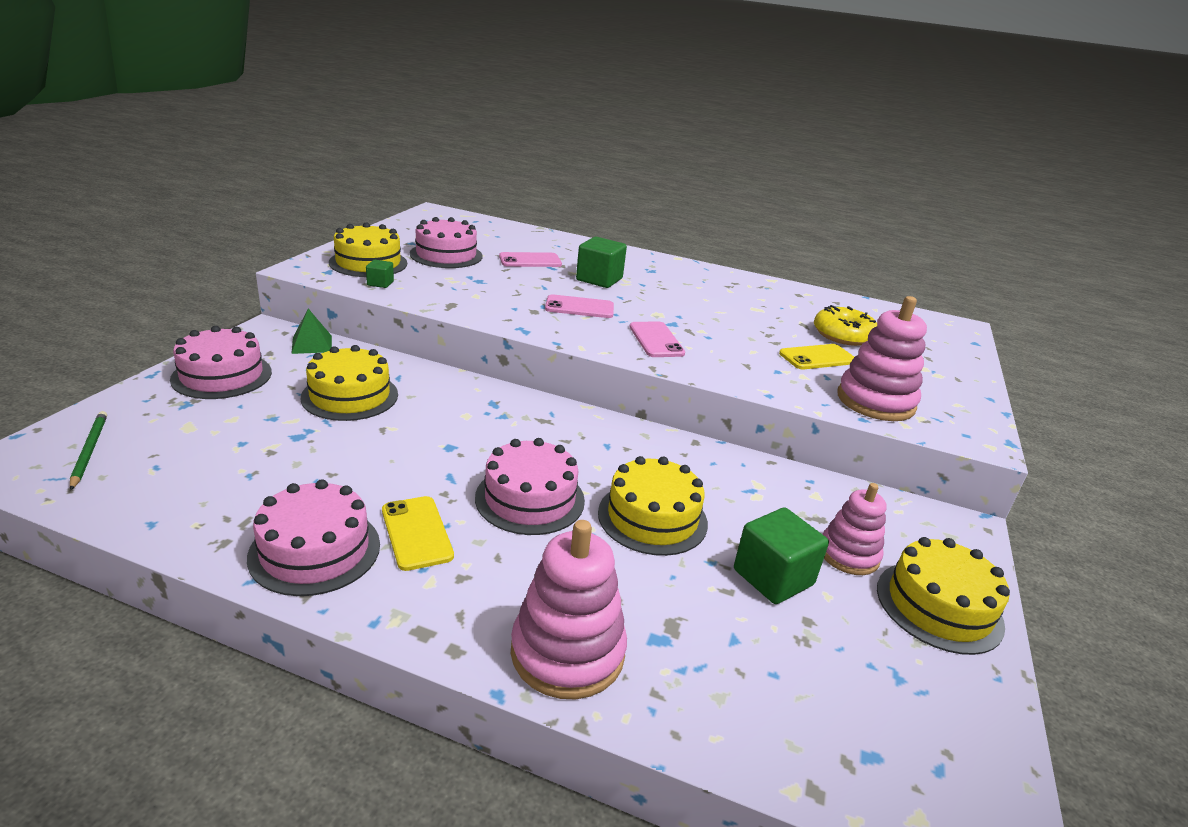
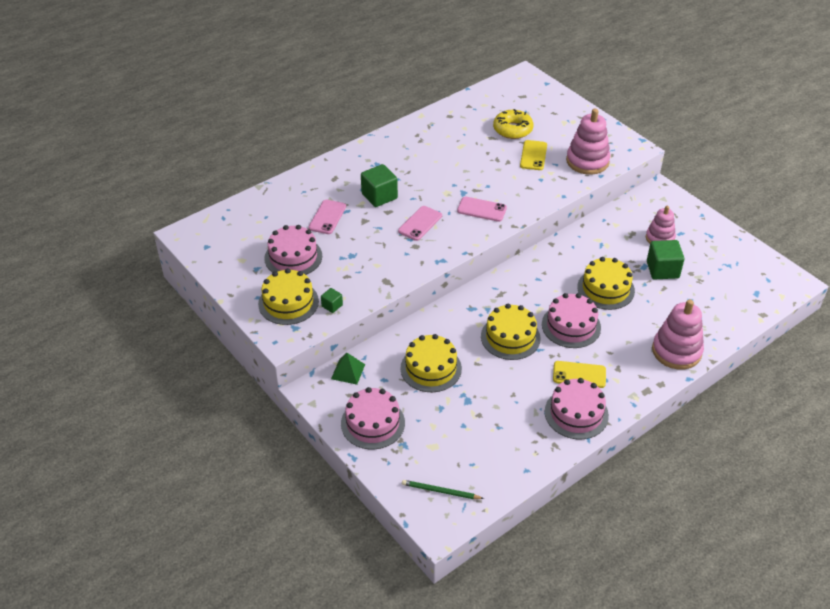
camera: 55 degrees left, 15 degrees up
(939, 606) = (700, 230): yellow cake -> yellow cake (510, 337)

